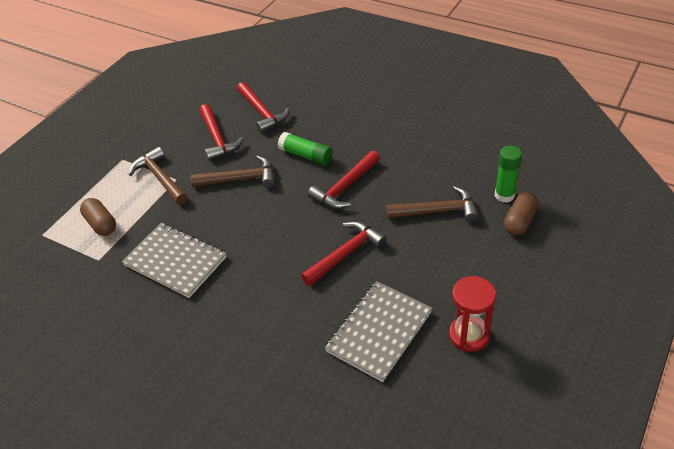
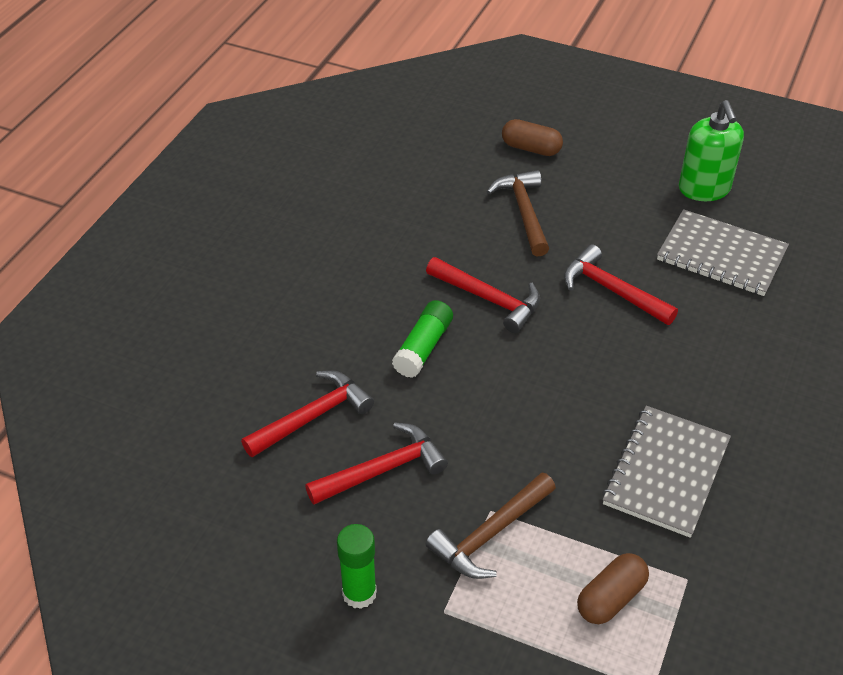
camera: 100 degrees left, 0 degrees up
(240, 179) = (482, 421): brown hammer -> none
(469, 335) = (704, 189): red hourglass -> green soap dispenser
(504, 195) = (489, 158): green glue stick -> green glue stick (359, 593)

